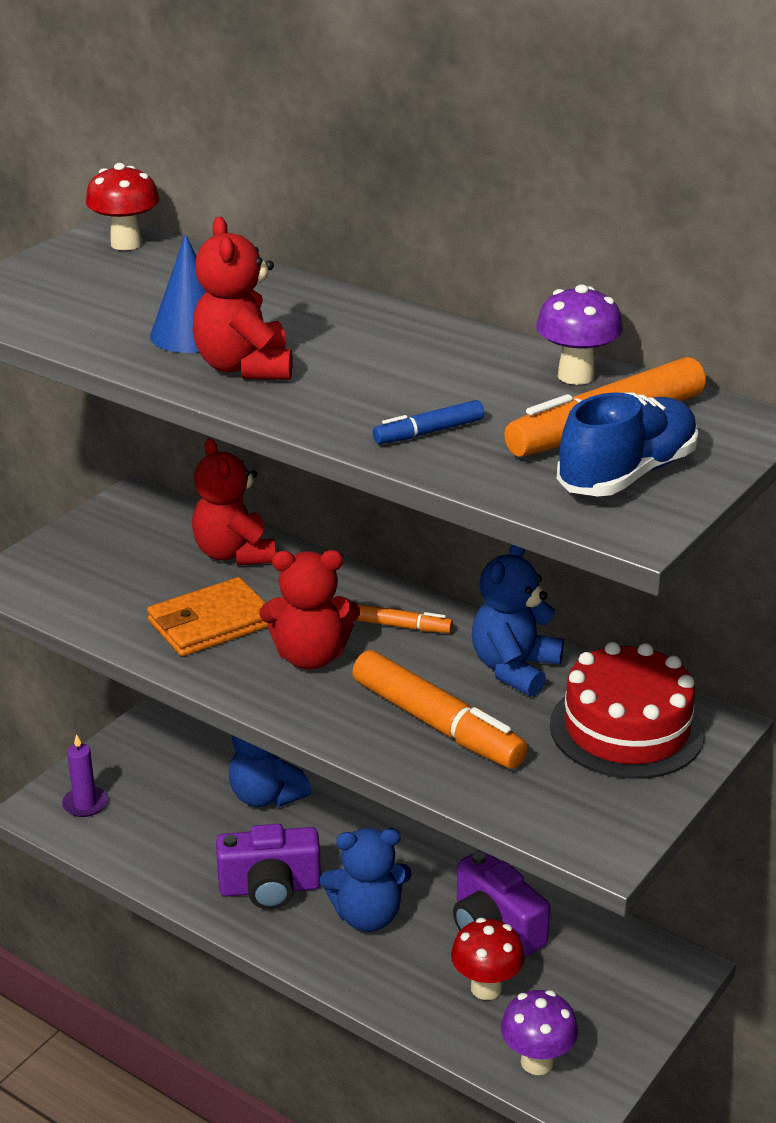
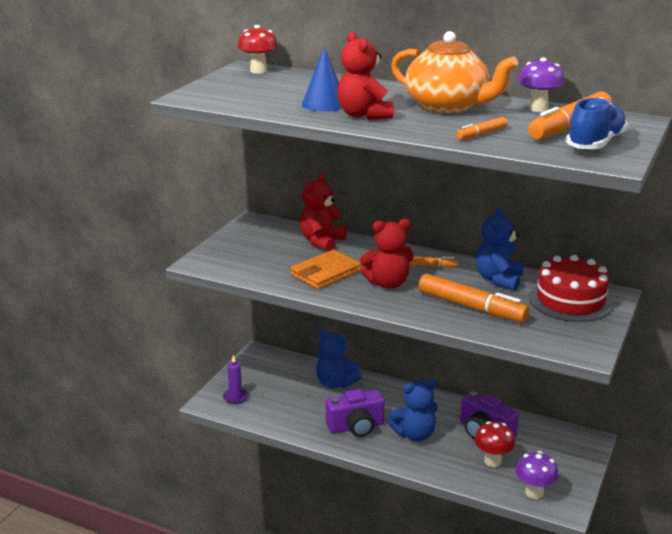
camera: 10 degrees left, 5 degrees down
(234, 554) = (321, 241): red teddy bear -> red teddy bear turned 60 degrees clockwise
(411, 358) = (448, 106): none -> orange teapot
(429, 432) = (481, 134): blue marker -> orange marker

